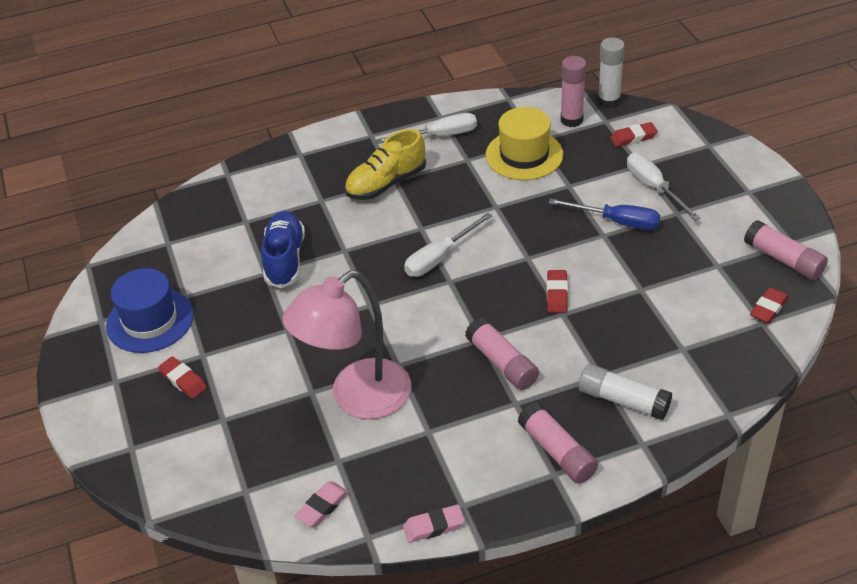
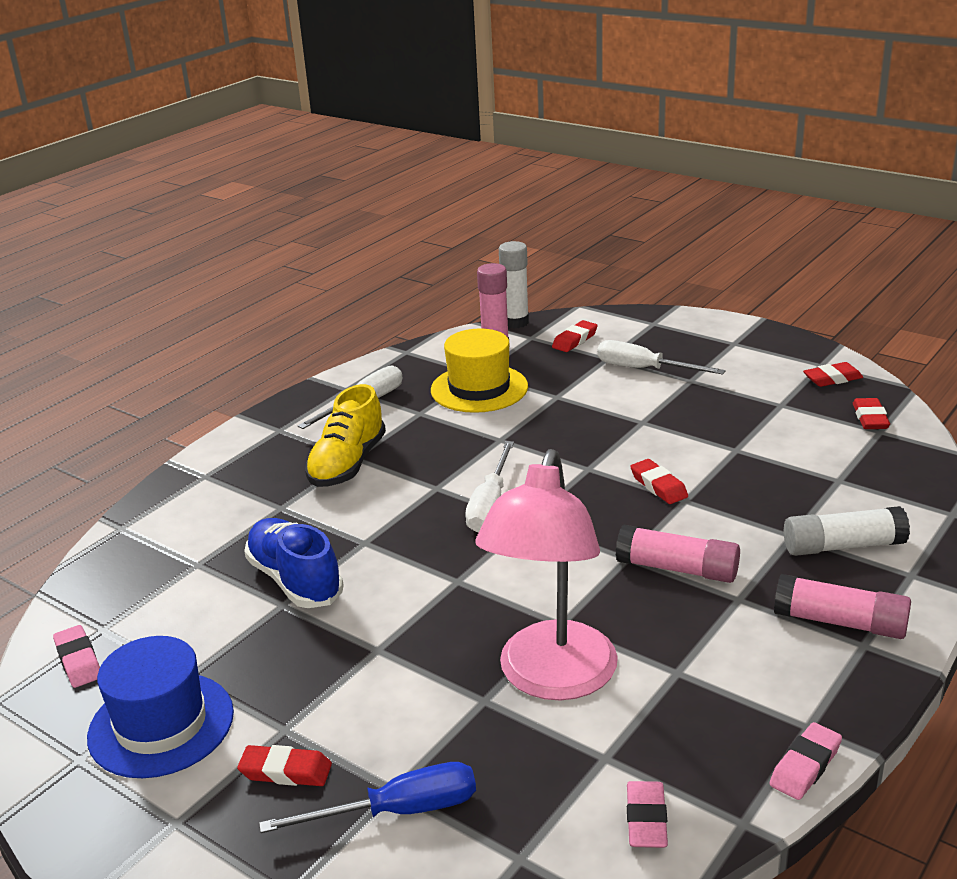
camera: 35 degrees left, 15 degrees down
(142, 259) = (78, 661): none -> pink eraser
(617, 222) = (642, 407): blue screwdriver -> blue screwdriver (397, 811)
(783, 259) = (832, 379): pink glue stick -> red eraser

